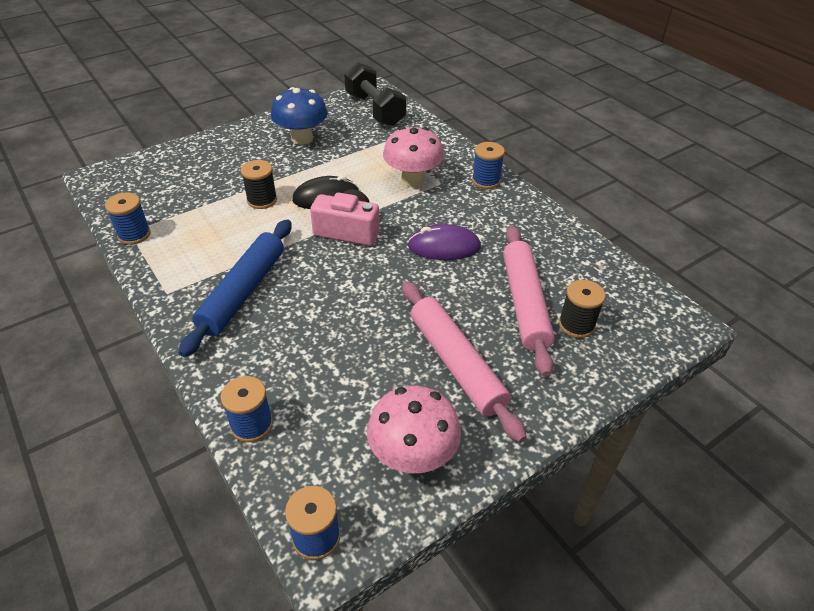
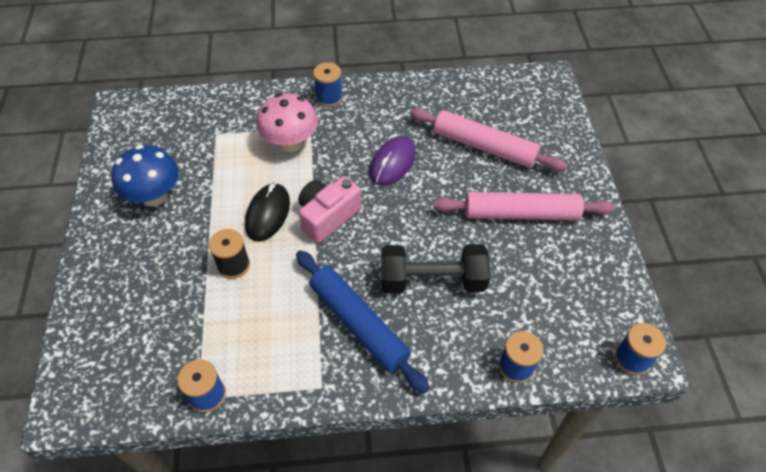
camera: 60 degrees left, 10 degrees up
(375, 110) = (155, 121): black dumbbell -> black dumbbell (432, 280)
(413, 456) = (590, 275): pink mushroom -> none
(576, 325) = (520, 131): black spool -> none

